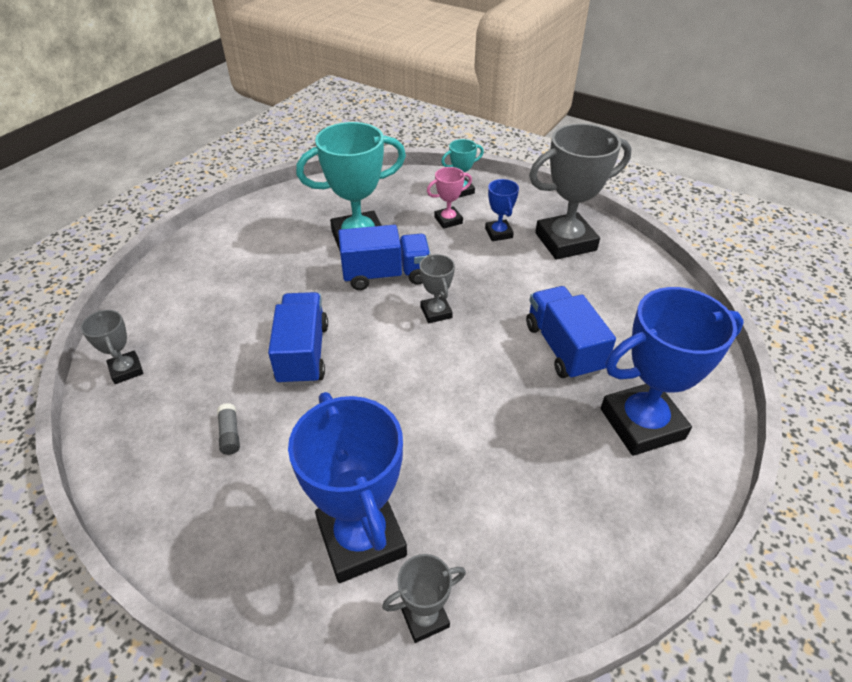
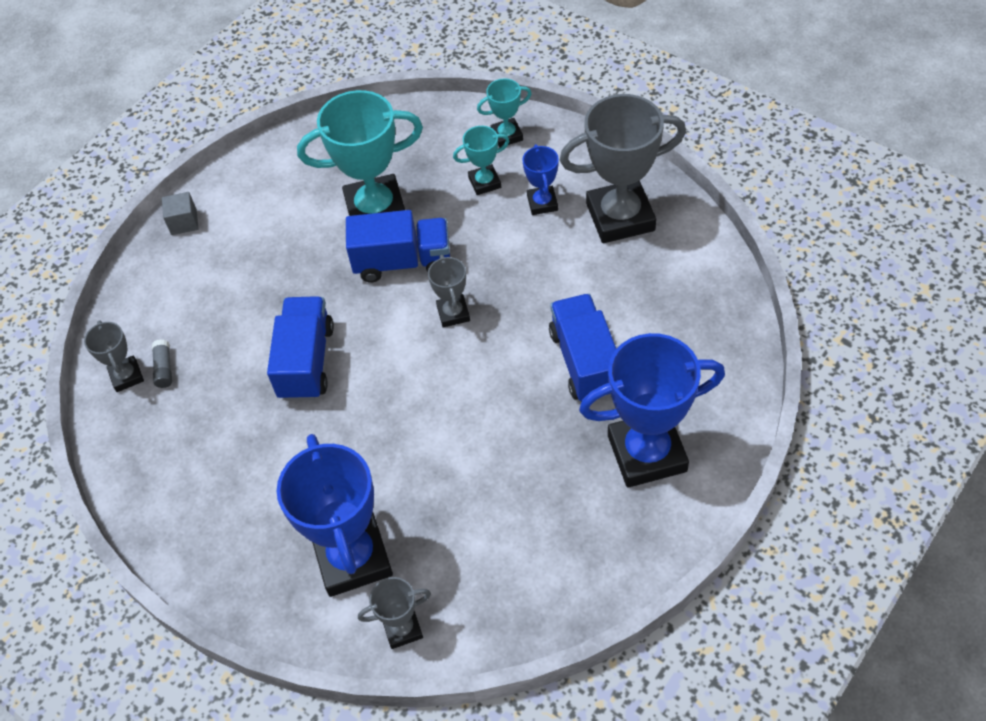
camera: 10 degrees right, 10 degrees up
(190, 250) = (184, 222): none -> grey cube
(230, 434) = (232, 450): grey glue stick -> grey glue stick (164, 368)
(448, 220) = (484, 182): pink trophy -> turquoise trophy

